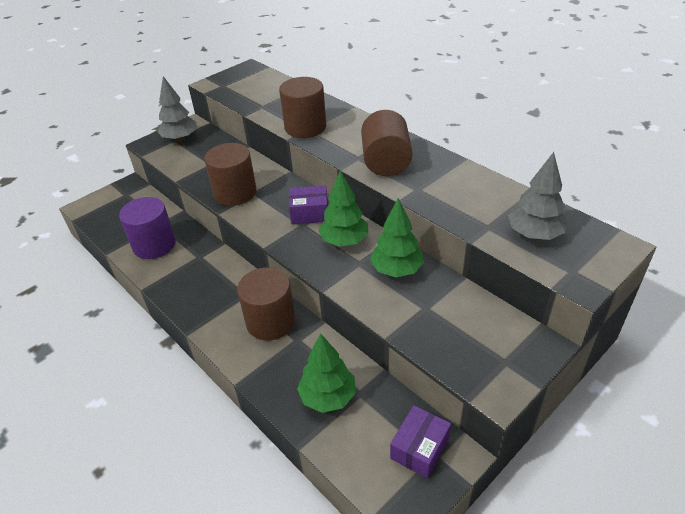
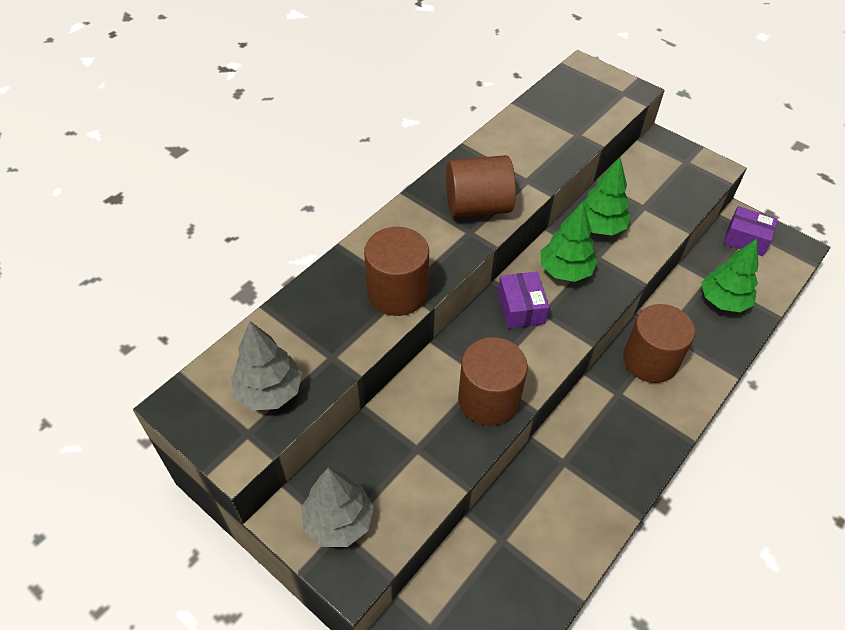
camera: 100 degrees left, 10 degrees up
(154, 245) = (551, 531): purple cylinder -> none
(534, 234) = (581, 108): grey tree -> grey tree (270, 391)

